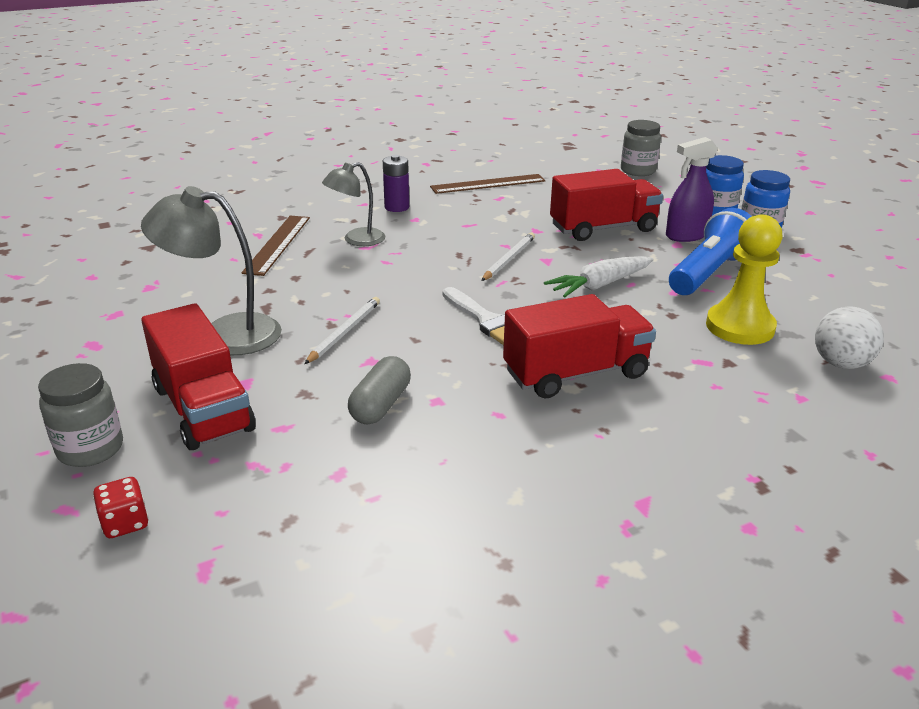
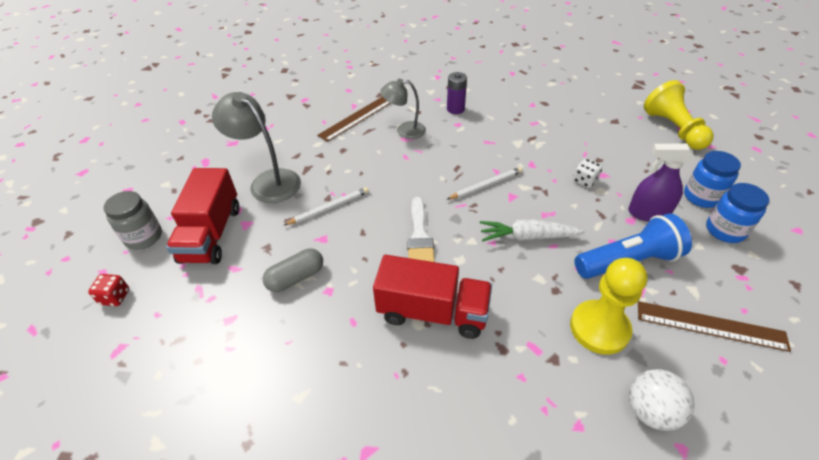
camera: 35 degrees right, 15 degrees up
(488, 184) = (538, 106): brown ruler -> brown ruler (710, 326)
(603, 228) = (584, 181): red truck -> white dice
(638, 171) = (673, 129): grey jar -> yellow pawn

